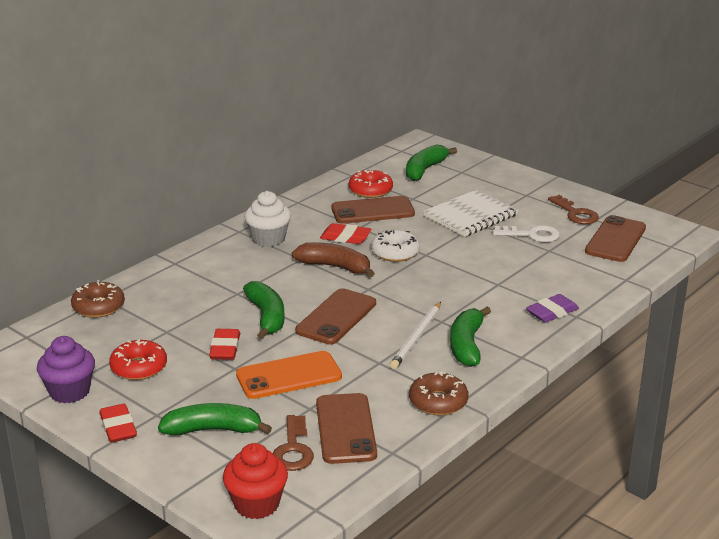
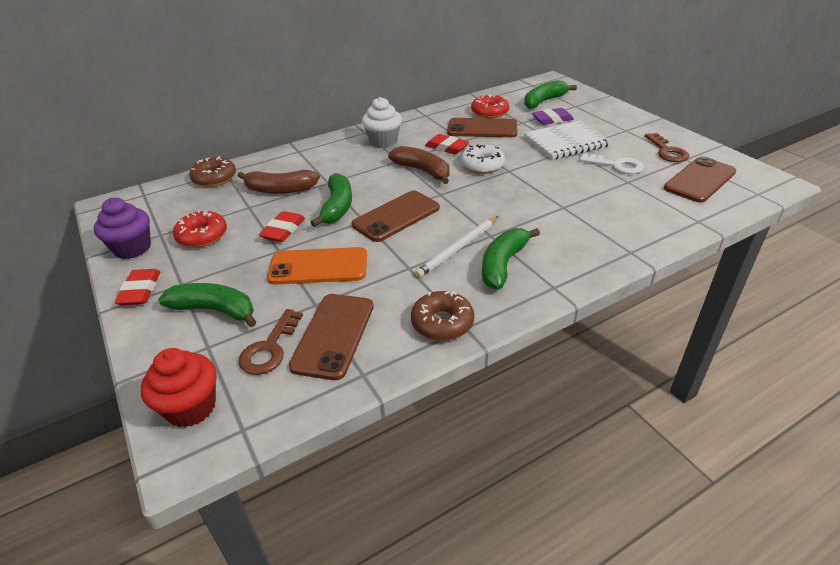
camera: 20 degrees right, 10 degrees up
(188, 308) = (280, 190): none -> brown banana
(552, 312) = (606, 244): purple eraser -> purple eraser (552, 119)

